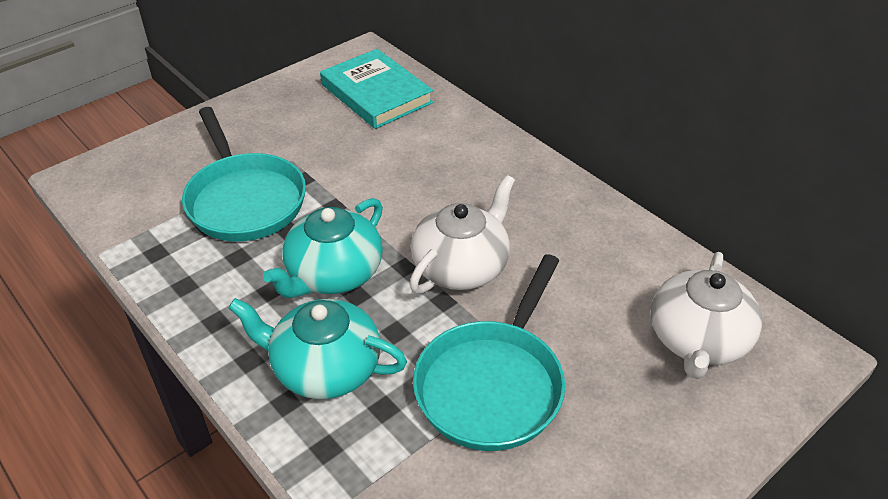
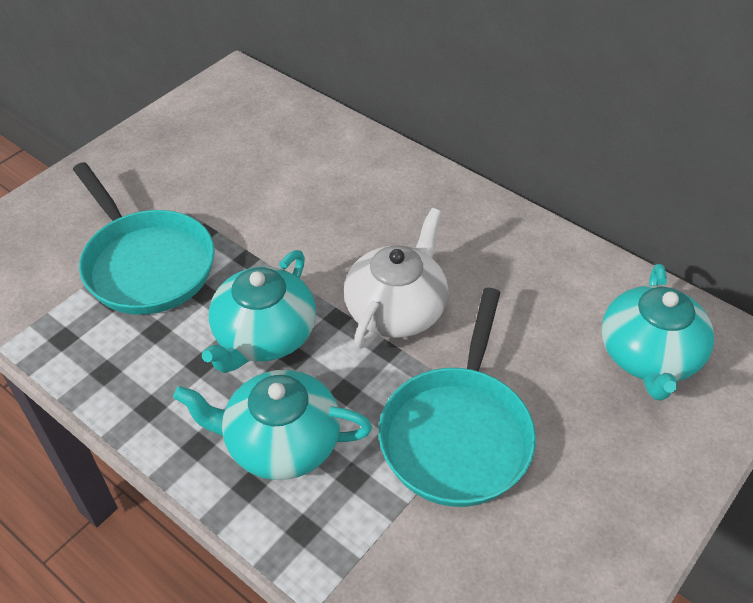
camera: 10 degrees left, 5 degrees up
(376, 93) = (260, 123): turquoise book -> none
(697, 340) = (649, 356): white teapot -> turquoise teapot

